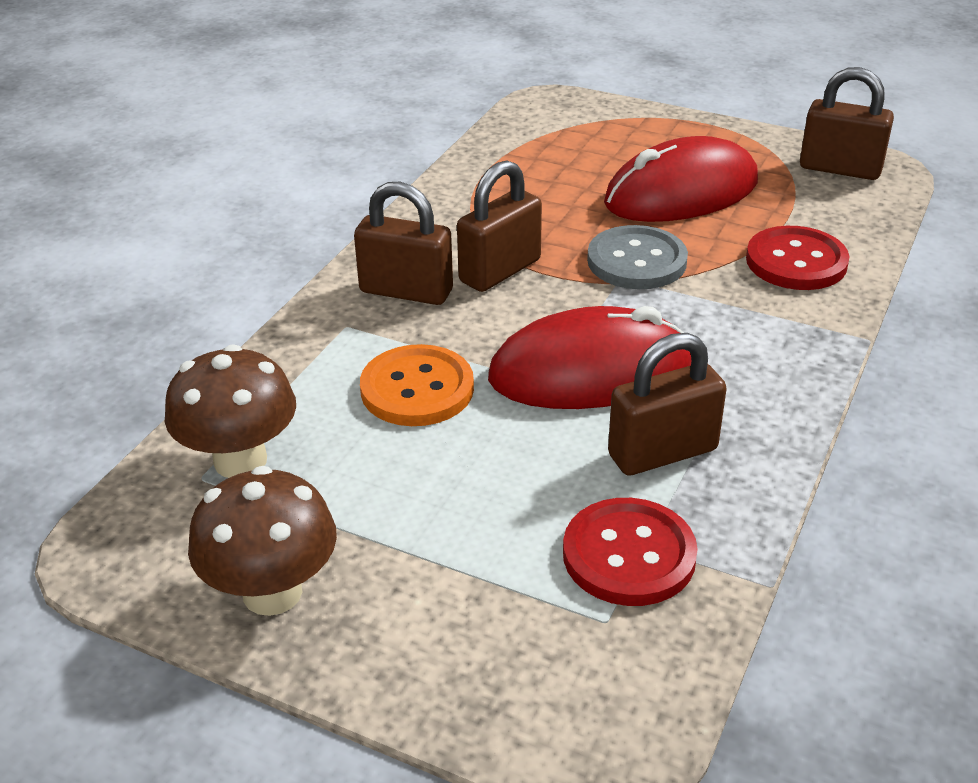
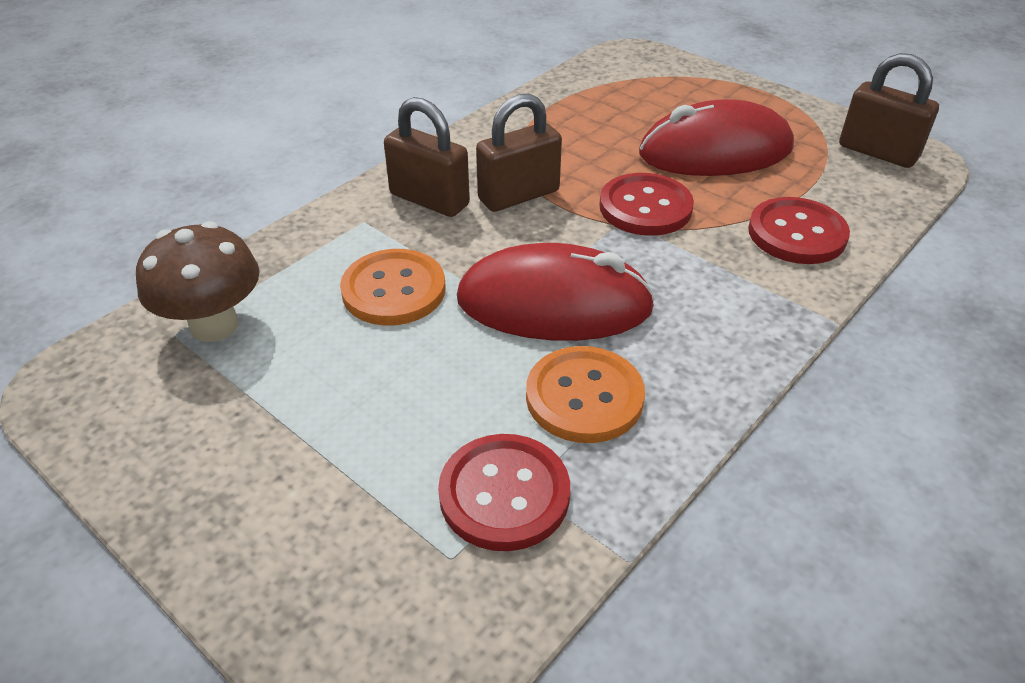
camera: 15 degrees right, 5 degrees up
(272, 592) = (174, 454): brown mushroom -> none
(636, 261) = (645, 207): grey button -> red button
(662, 453) = (584, 397): brown padlock -> orange button

